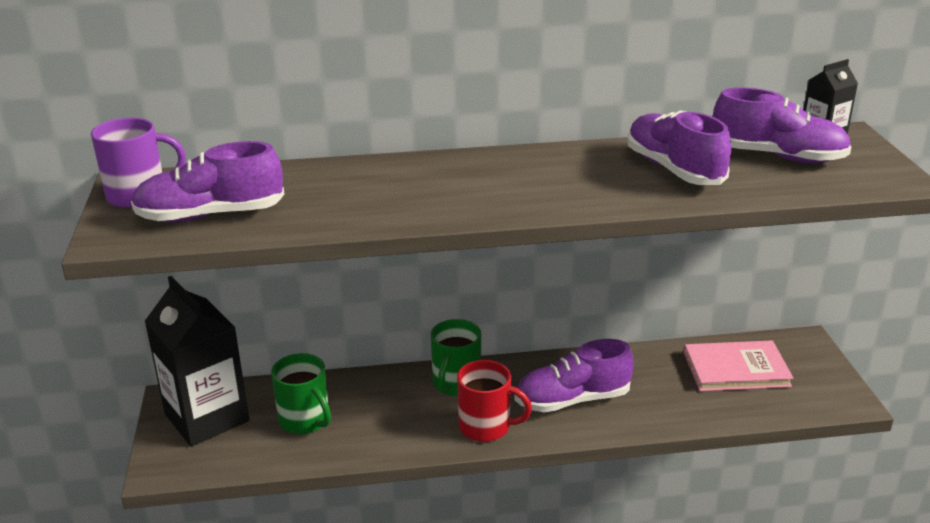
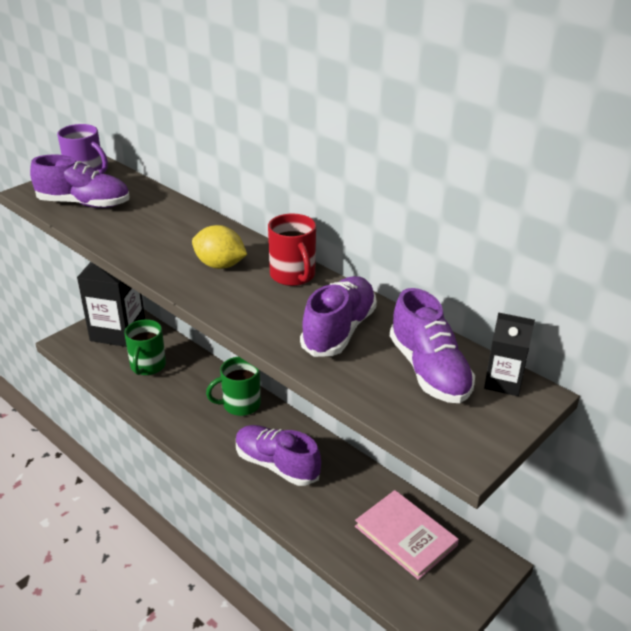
camera: 50 degrees right, 5 degrees up
(210, 215) = (84, 204): purple shoe -> purple shoe turned 150 degrees clockwise
(480, 184) = (220, 265): none -> yellow lemon
(486, 427) = (210, 440): red mug -> red mug (293, 276)

